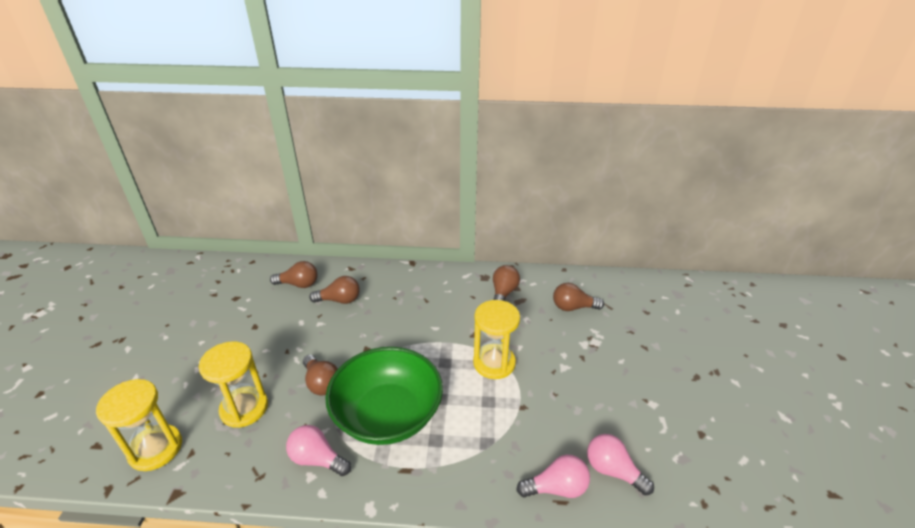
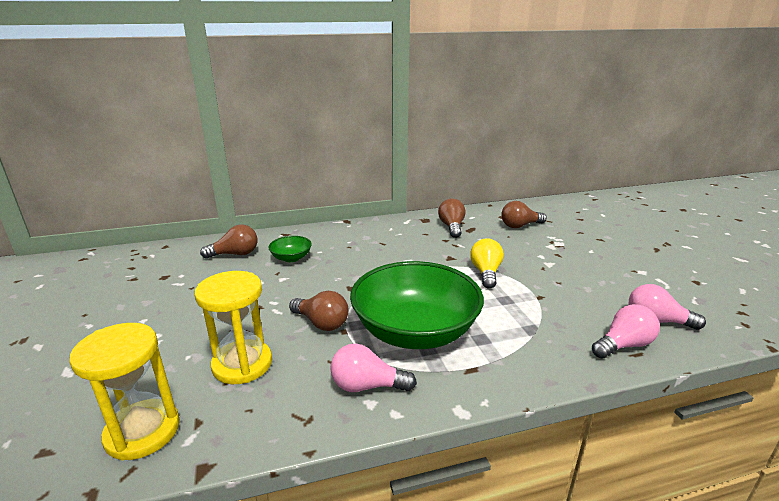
camera: 20 degrees left, 10 degrees down
(339, 300) = (291, 258): brown light bulb -> green bowl
(494, 363) = (486, 273): yellow hourglass -> yellow light bulb

